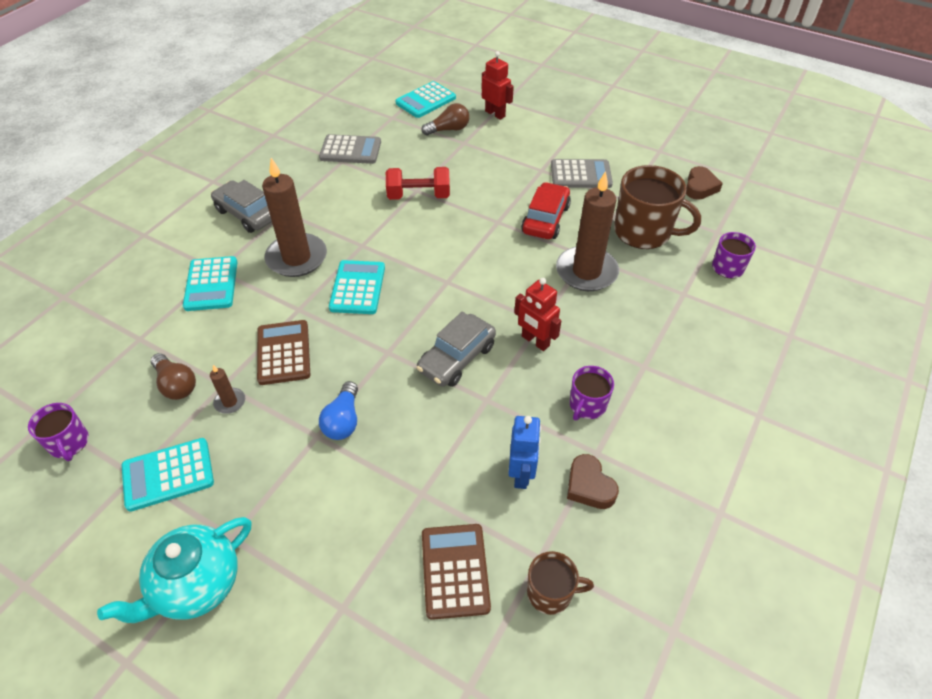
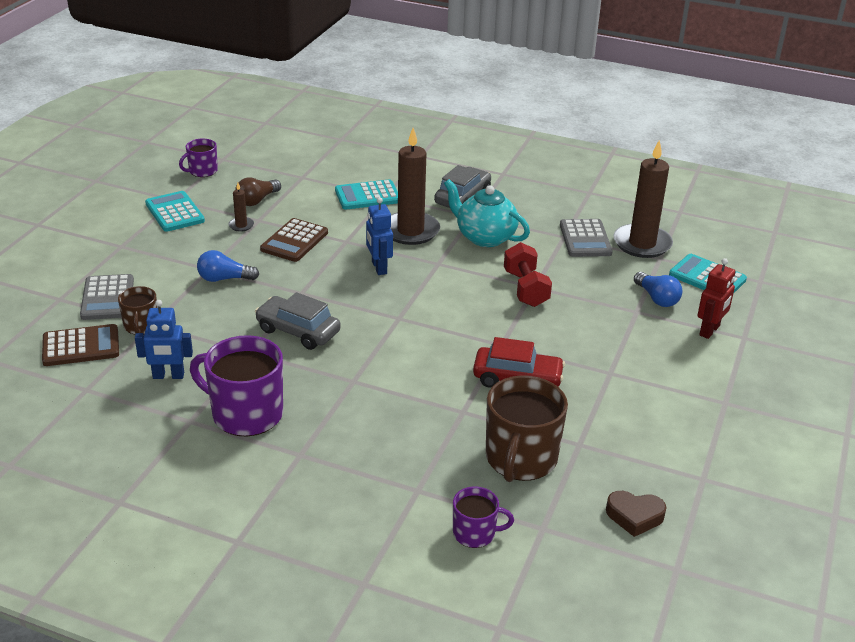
camera: 80 degrees right, 15 degrees down
(196, 585) = (86, 239): turquoise teapot -> turquoise teapot (484, 237)
(283, 353) = (294, 241): brown calculator -> brown calculator turned 135 degrees clockwise
(357, 288) = (379, 267): turquoise calculator -> blue robot
(448, 129) = (657, 298): brown light bulb -> blue light bulb
(535, 341) = (325, 378): red robot -> none
(550, 592) = (55, 396): brown mug -> brown mug (141, 326)
(580, 175) = (614, 405): grey calculator -> grey calculator (107, 298)
(586, 272) = (436, 411): brown candle -> brown candle (642, 244)
(587, 405) = (246, 414): purple mug -> purple mug, size x1.85
(589, 486) = (153, 416): brown heart -> none

